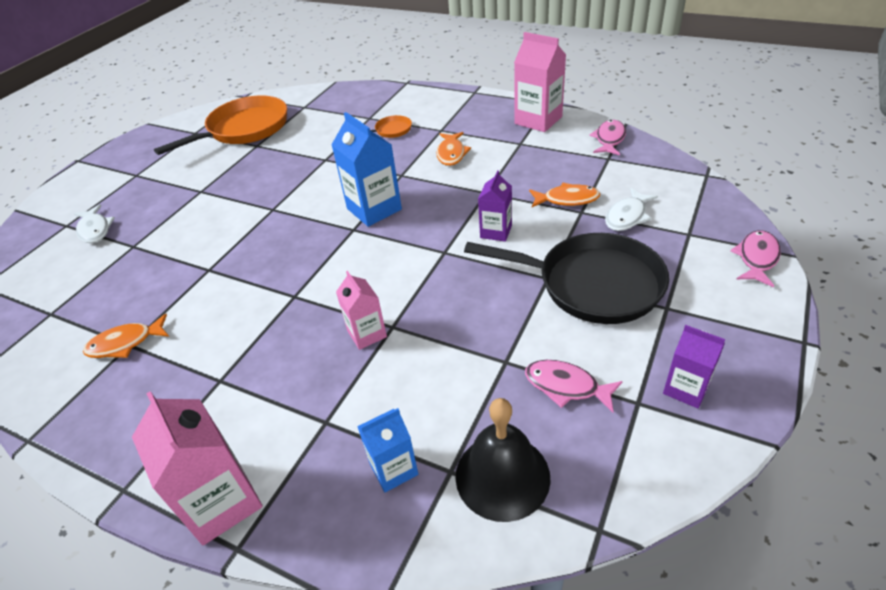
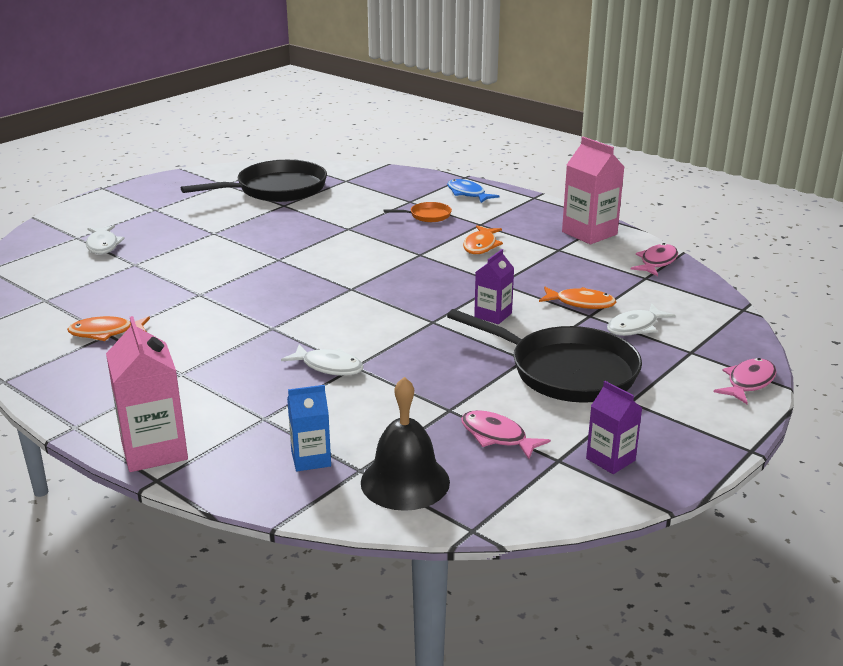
camera: 10 degrees right, 15 degrees down
(244, 129) = (276, 189): orange pan -> black pan
(367, 334) = (329, 366): pink carton -> white fish
(374, 209) = (379, 276): blue carton -> none
(416, 100) = (467, 194): none -> blue fish

